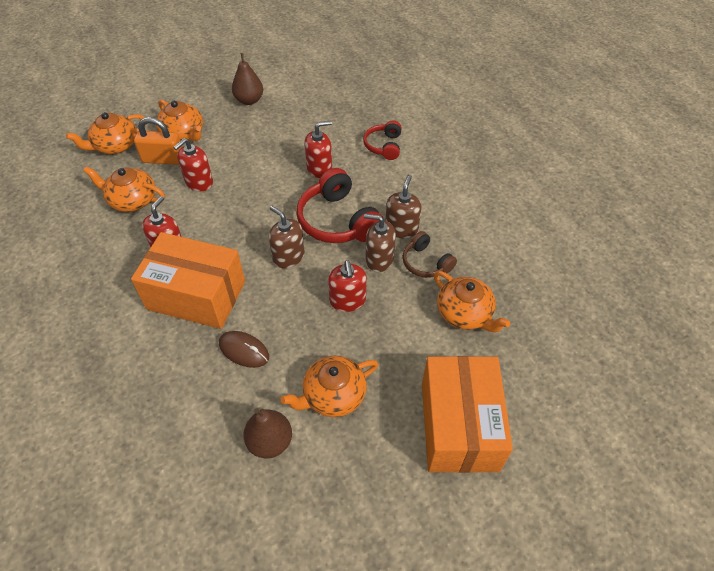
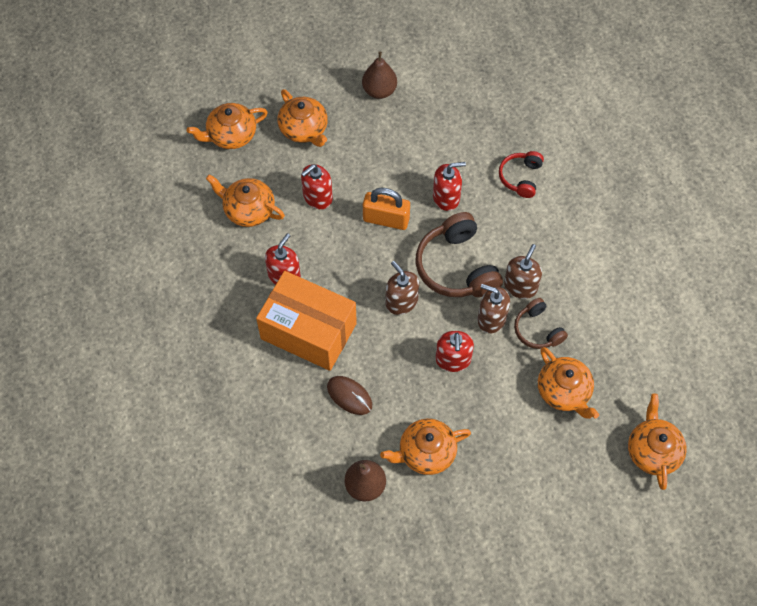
camera: 10 degrees right, 10 degrees up
(163, 159) = (281, 161): orange padlock -> orange padlock (386, 219)
(338, 221) = (456, 267): red headphones -> brown headphones
(459, 426) = (534, 499): orange box -> none
(569, 356) = (653, 451): none -> orange teapot

